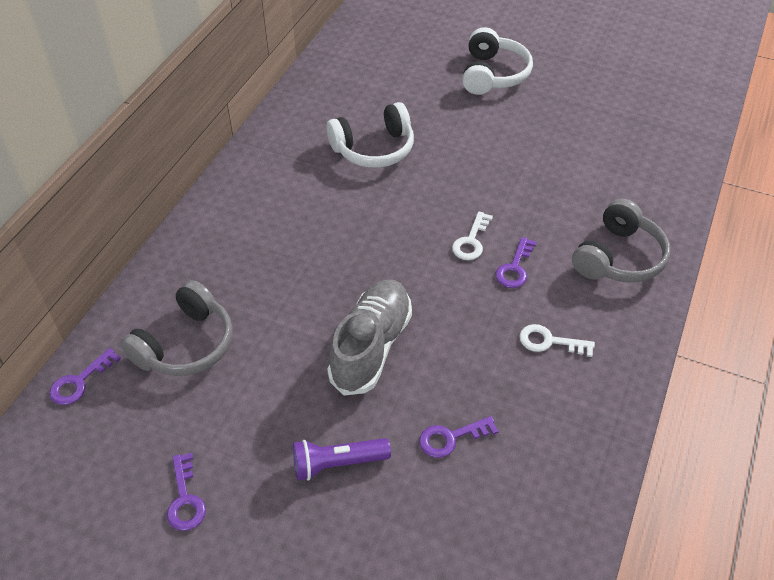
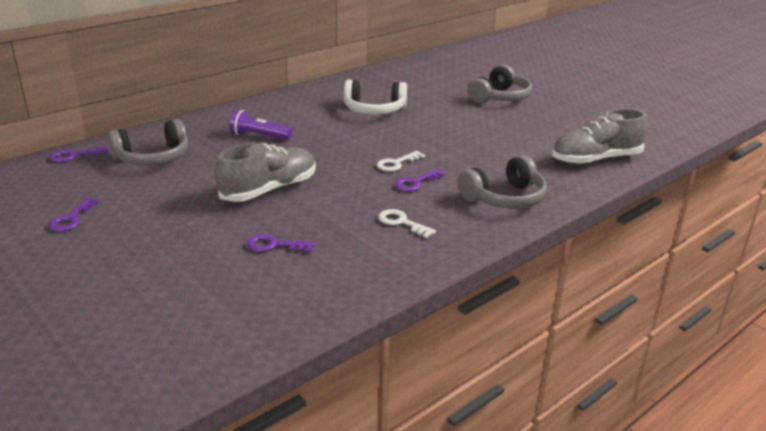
camera: 25 degrees right, 20 degrees down
(337, 463) = (183, 233): purple flashlight -> purple flashlight (259, 136)
(493, 74) = (500, 97): white headphones -> grey headphones
(660, 155) = (595, 160): none -> grey shoe

